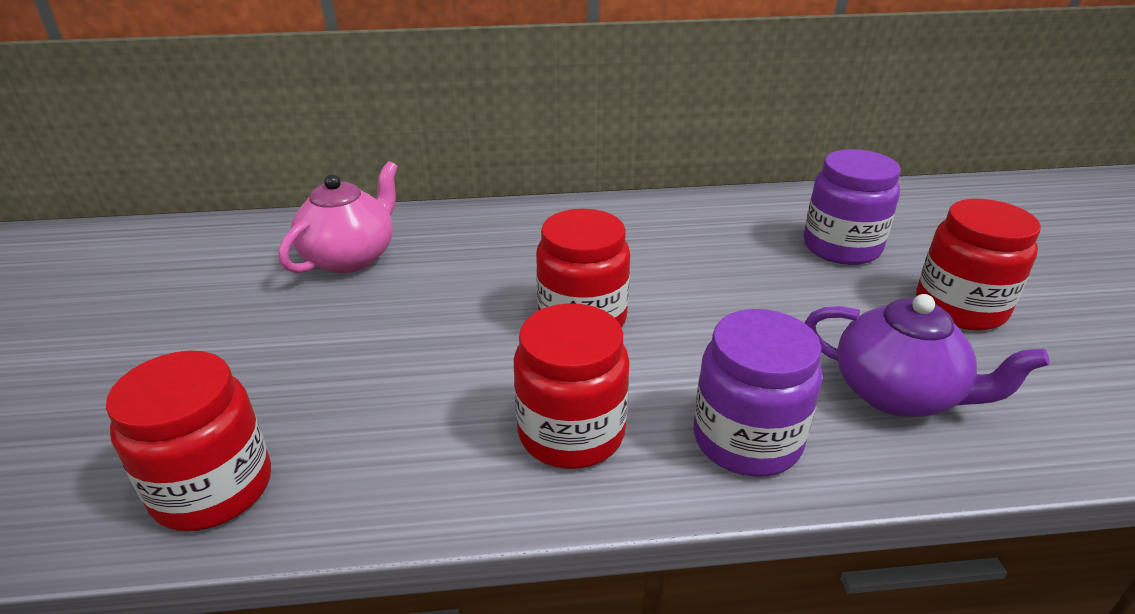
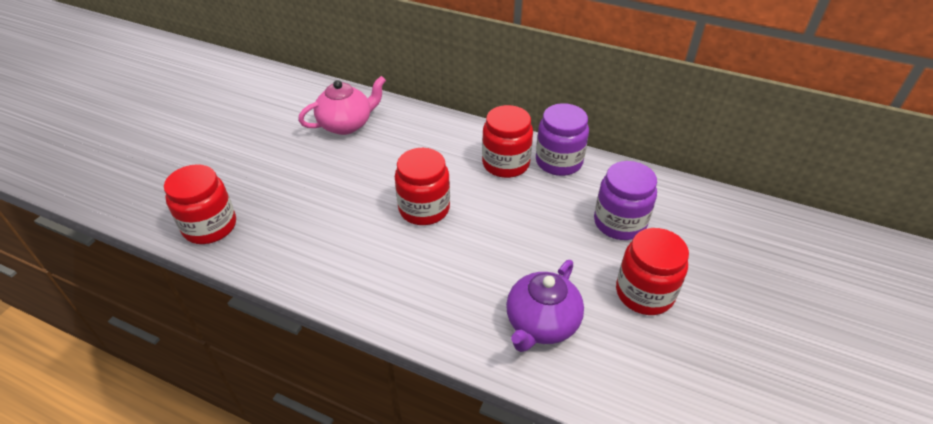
camera: 30 degrees right, 10 degrees up
(571, 433) = (363, 268): red jar -> red jar (505, 163)
(747, 440) = (437, 310): purple jar -> purple jar (559, 162)
(898, 394) = (541, 324): purple teapot -> purple teapot turned 60 degrees clockwise

